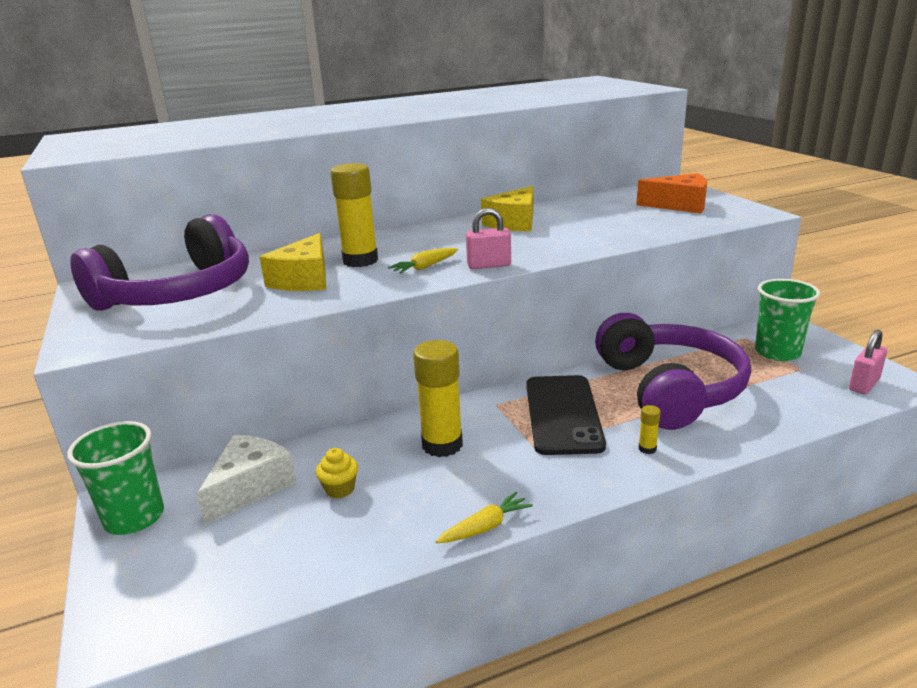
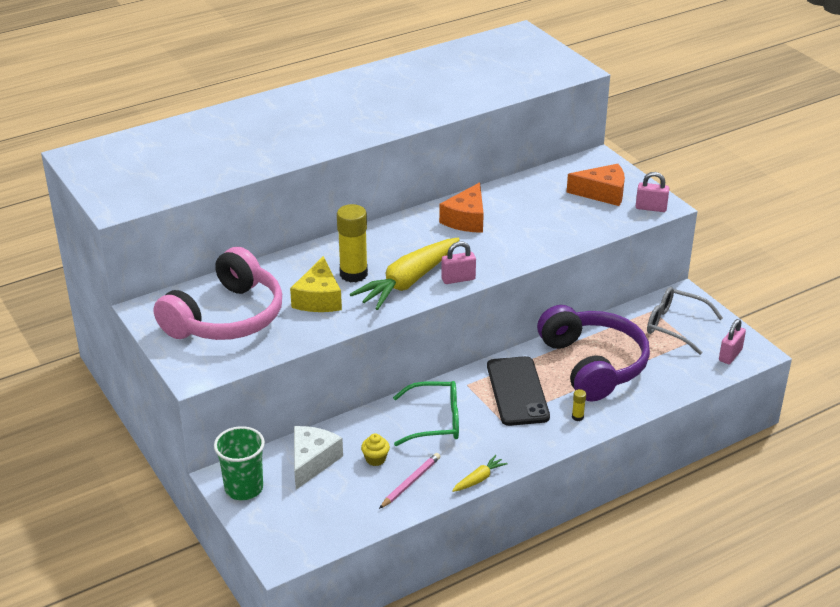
camera: 10 degrees left, 10 degrees up
(178, 294) = (226, 317): purple headphones -> pink headphones
(378, 525) = (410, 482): none -> pink pencil
(425, 267) = (409, 281): yellow carrot -> yellow carrot, size x2.29
(442, 445) = (436, 421): yellow glue stick -> green glasses
(514, 222) = (466, 219): yellow cheese -> orange cheese
(741, 214) = (651, 208): none -> pink padlock
(777, 352) = (674, 326): green cup -> grey glasses

